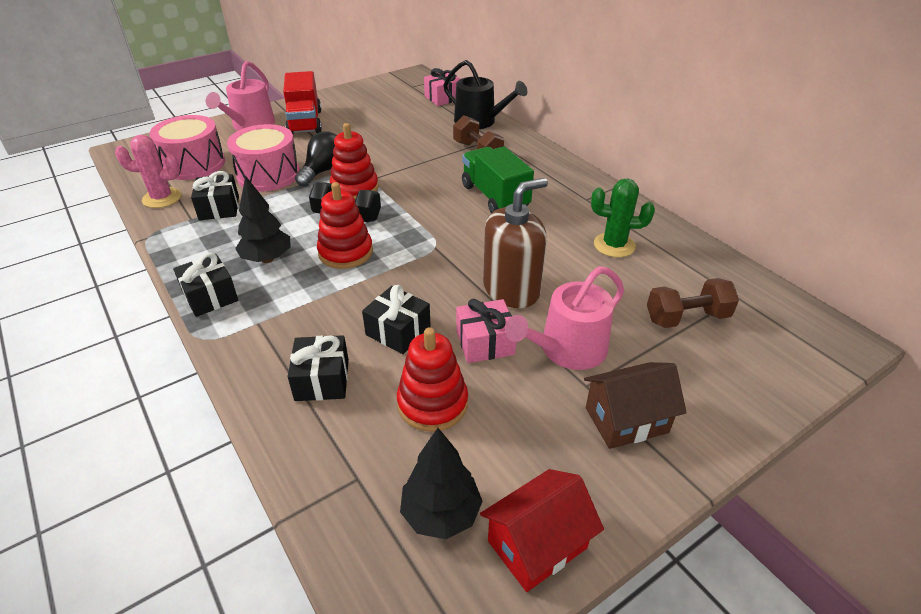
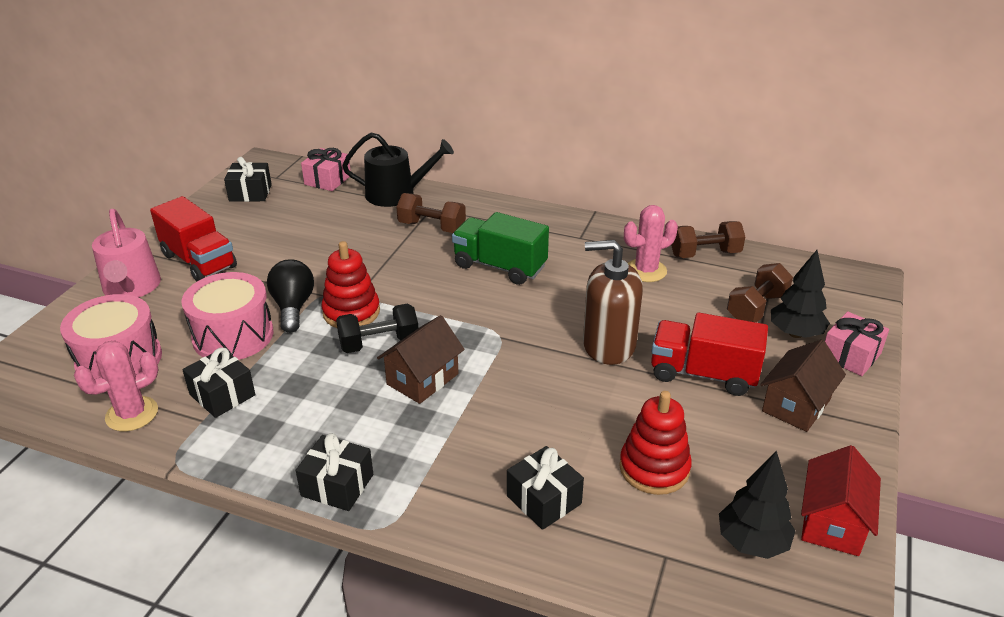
camera: 35 degrees left, 5 degrees down
(267, 259) = (349, 421): black tree -> black tree (795, 333)
(345, 252) = (422, 379): red stacking toy -> brown house
(398, 331) = (558, 426): black gift -> black gift (250, 193)
(485, 343) = (638, 399): pink gift -> pink gift (850, 355)
(511, 289) = (608, 345): brown soap dispenser -> brown soap dispenser turned 105 degrees counterclockwise
(567, 349) = (703, 374): pink watering can -> red truck
(614, 245) = (646, 271): green cactus -> pink cactus
(687, 253) = (705, 254): none -> brown dumbbell

